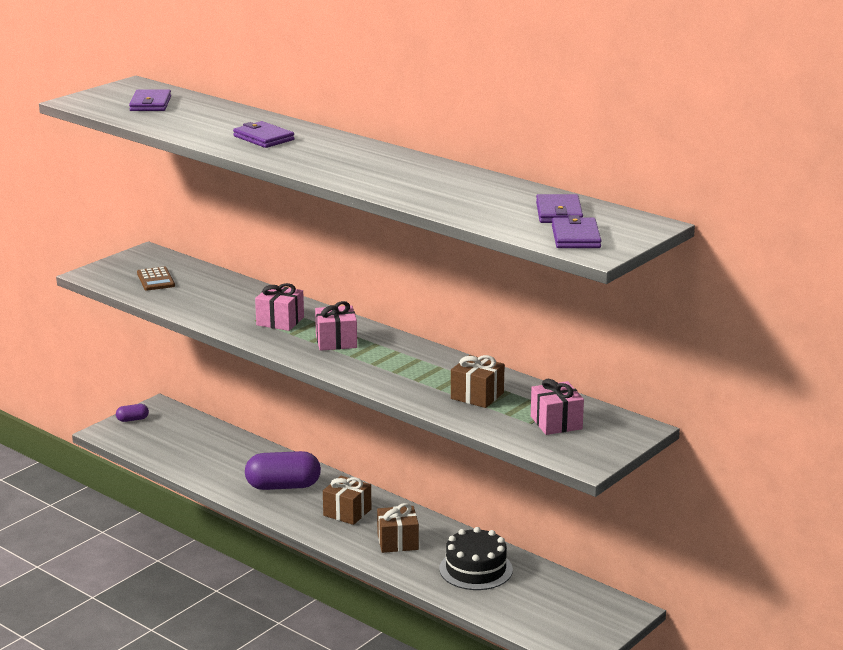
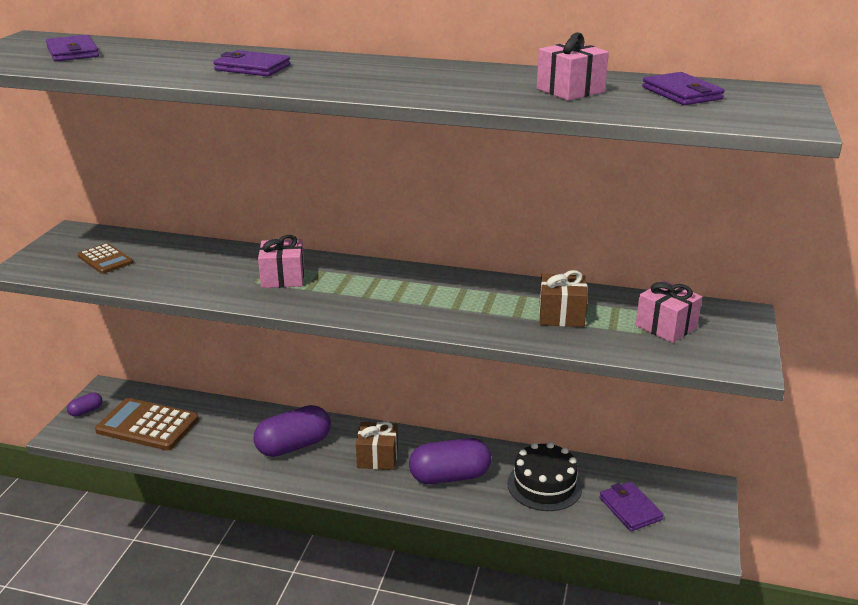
camera: 25 degrees left, 5 degrees up
(174, 442) = (147, 425): none -> brown calculator
(336, 341) = (362, 288): pink gift -> pink gift (570, 90)
(397, 542) = (450, 476): brown gift -> purple capsule
(575, 237) = (744, 113): purple wallet -> purple wallet (630, 509)

